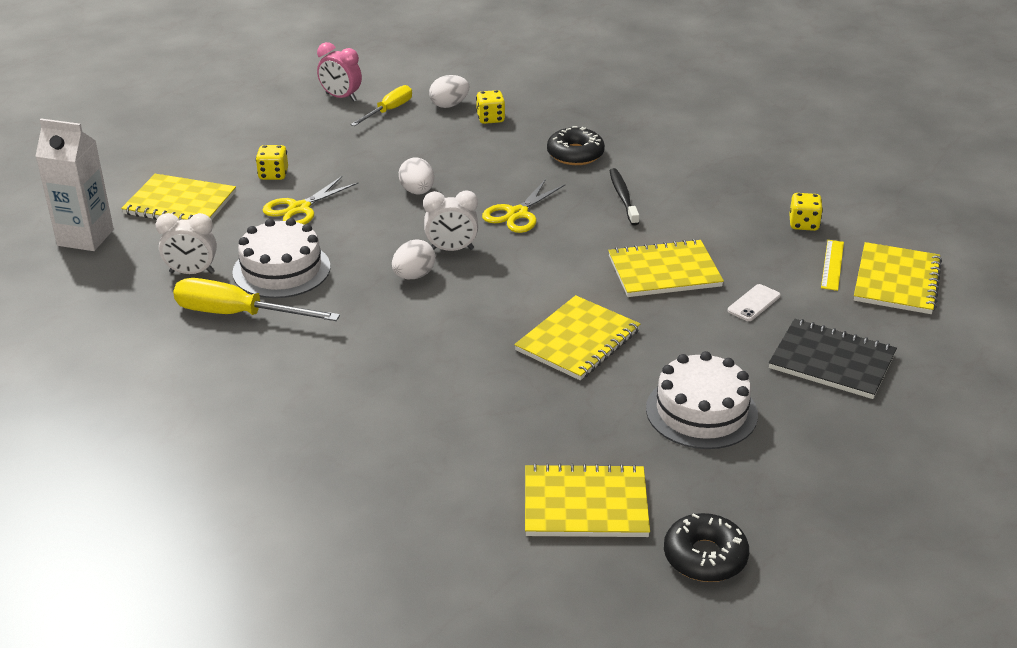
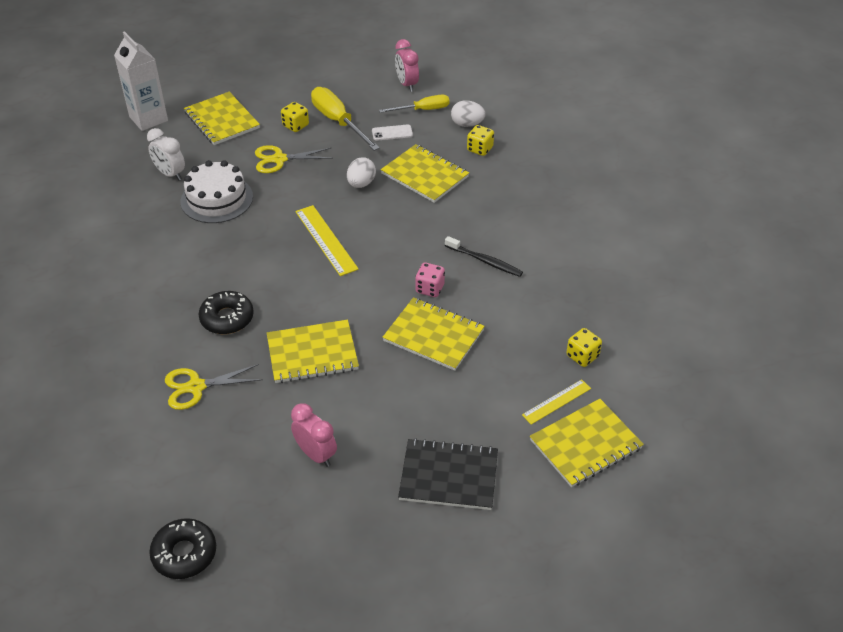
camera: 40 degrees right, 10 degrees up
(238, 314) = (158, 217): yellow screwdriver -> yellow screwdriver (338, 122)
(414, 276) = (280, 246): white egg -> none
(451, 249) = (326, 240): white clock -> yellow ruler
(517, 214) = (400, 235): yellow scissors -> yellow scissors (196, 387)
(575, 154) = (498, 208): black donut -> black donut (227, 318)
(585, 504) = (169, 469): yellow notebook -> yellow notebook (425, 175)
(607, 240) = (430, 289): none -> pink dice
(623, 197) = (484, 261): black toothbrush -> black toothbrush turned 90 degrees clockwise
(701, 411) = (316, 454): white cake -> pink clock
(754, 303) = (459, 397): white phone -> white phone (392, 133)
(832, 361) = (448, 476): black notebook -> black notebook turned 60 degrees counterclockwise

